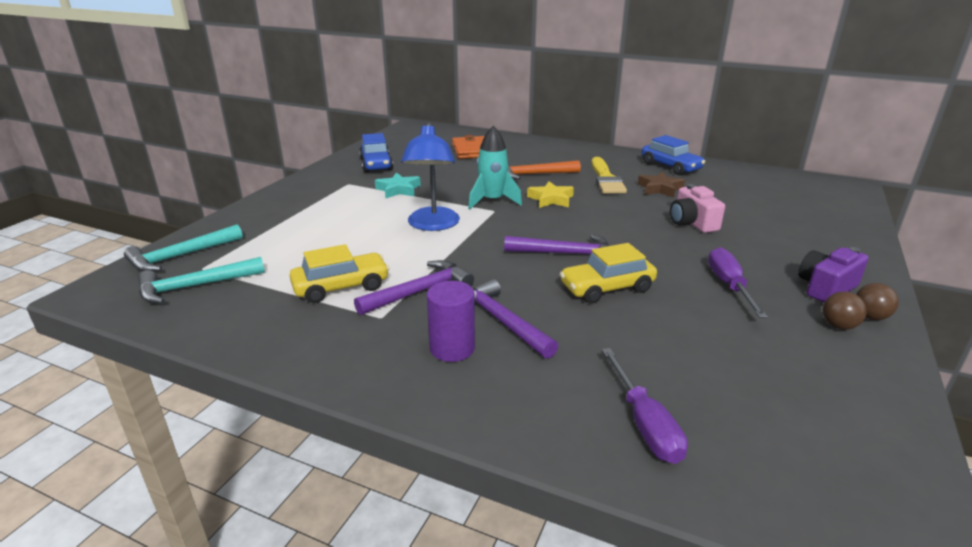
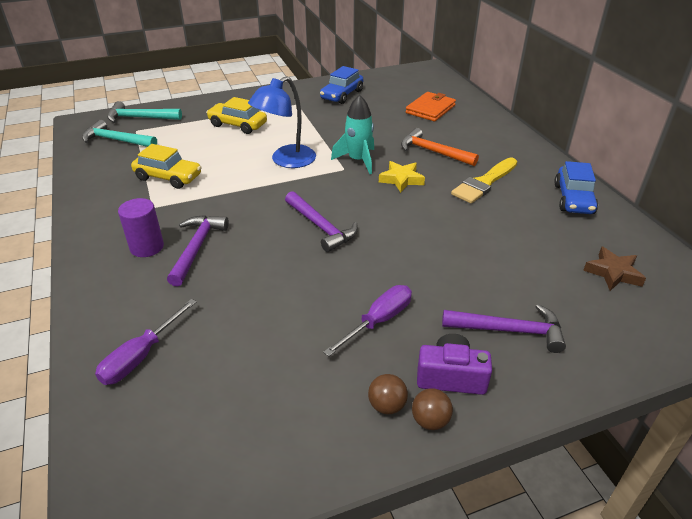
camera: 45 degrees right, 10 degrees up
(398, 190) = (317, 123): turquoise star -> none
(420, 291) = (196, 203): purple hammer -> purple hammer (509, 330)
(607, 288) = (294, 267): yellow car -> yellow car (238, 125)
(660, 189) = (512, 214): brown star -> brown star (613, 273)
(692, 223) = (469, 258): pink camera -> none

